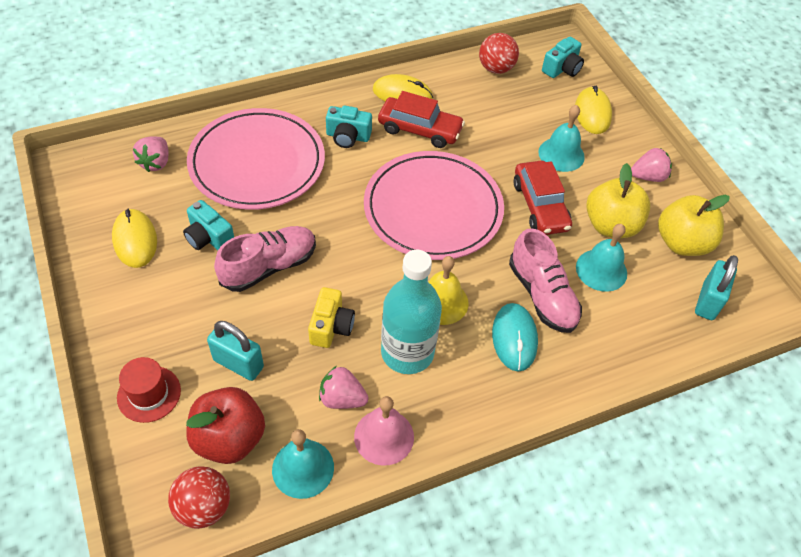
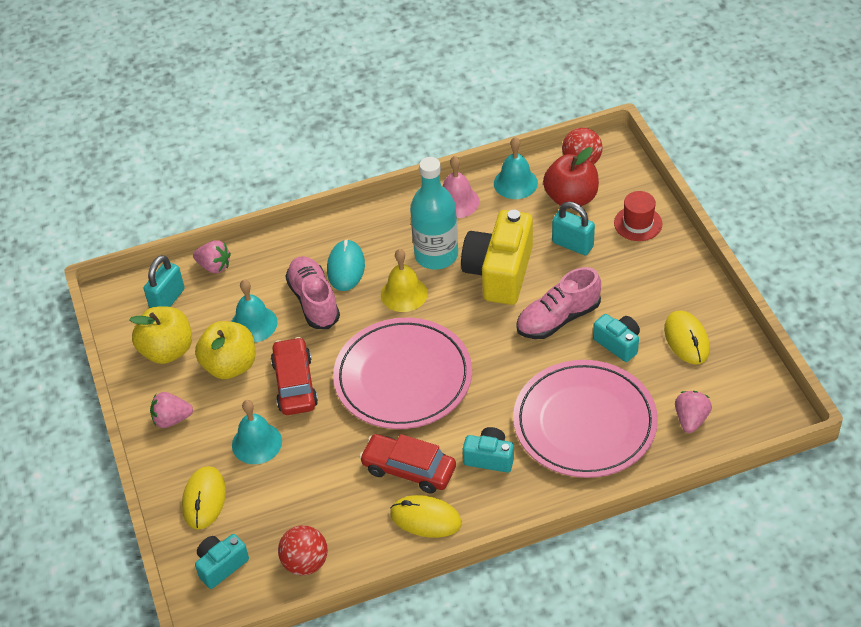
camera: 170 degrees left, 5 degrees down
(331, 326) = (499, 272): yellow camera -> yellow camera, size x1.91
(342, 398) = (489, 224): pink strawberry -> pink strawberry (214, 266)

